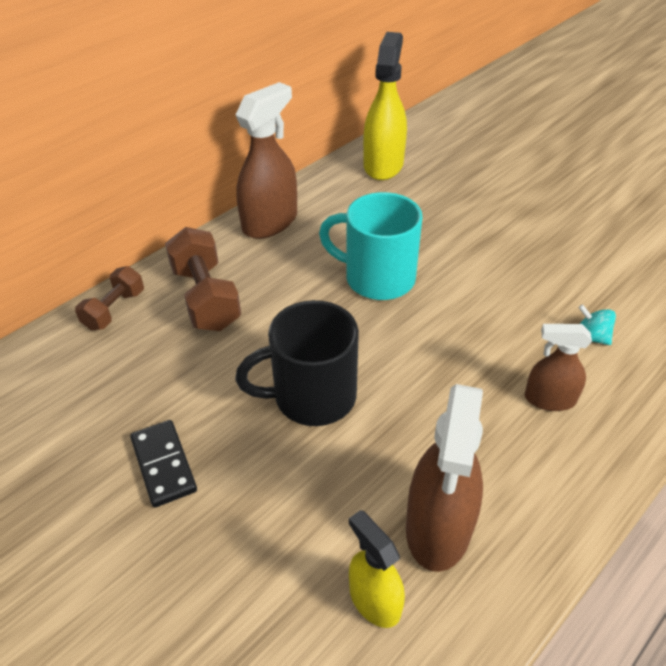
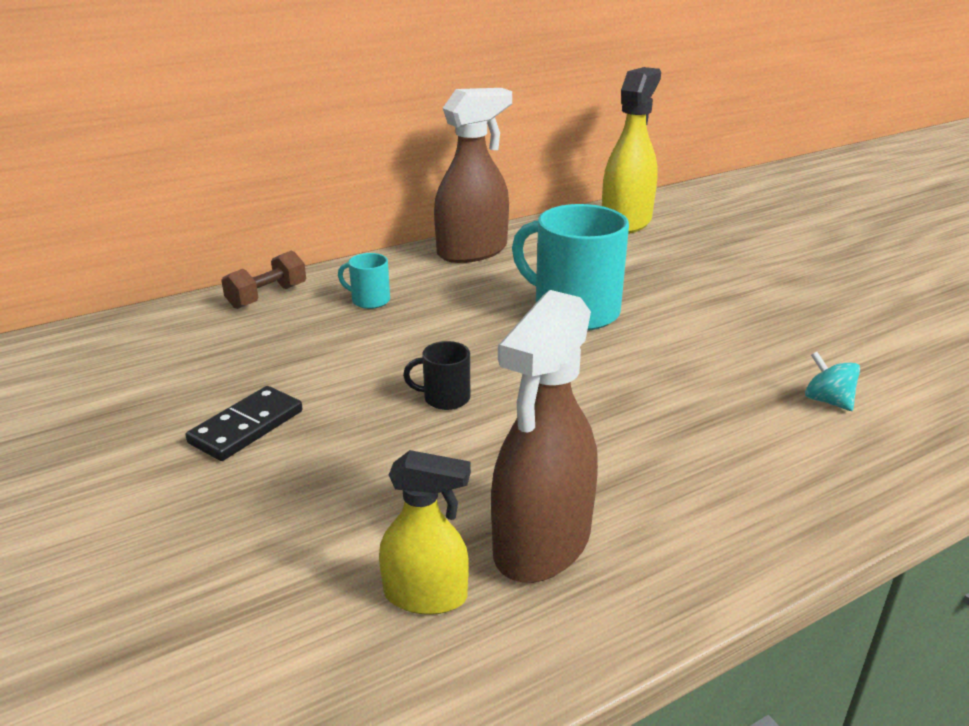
camera: 15 degrees right, 15 degrees down
(163, 465) = (246, 427): black domino -> black domino turned 45 degrees clockwise
(206, 297) = (369, 300): brown dumbbell -> turquoise mug
(312, 397) = (445, 398): black mug -> black mug, size x0.46
(374, 600) = (426, 595): yellow spray bottle -> yellow spray bottle turned 120 degrees clockwise
(549, 399) = (745, 449): brown spray bottle -> none

